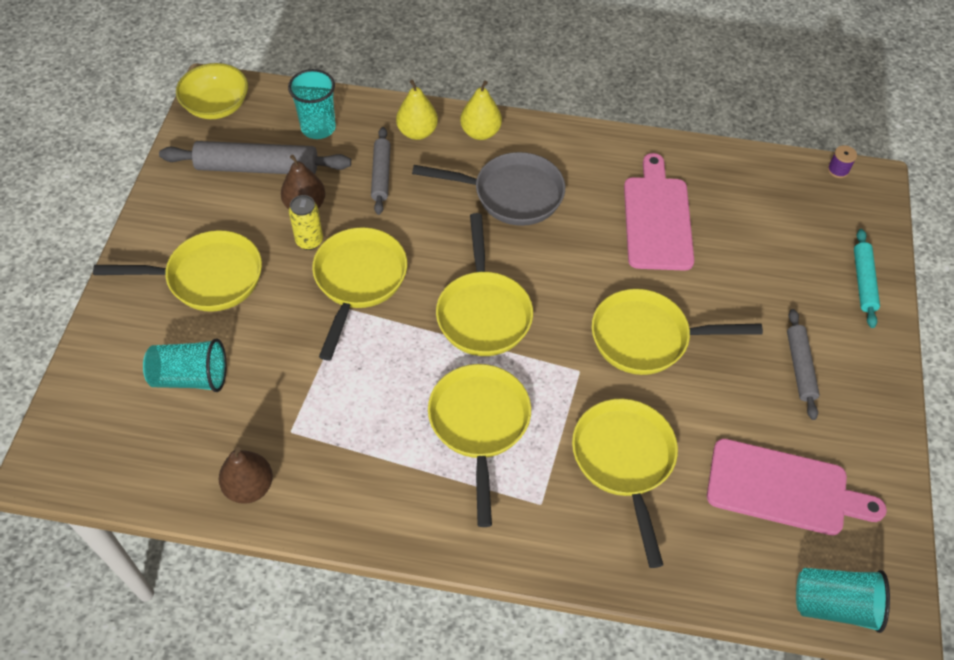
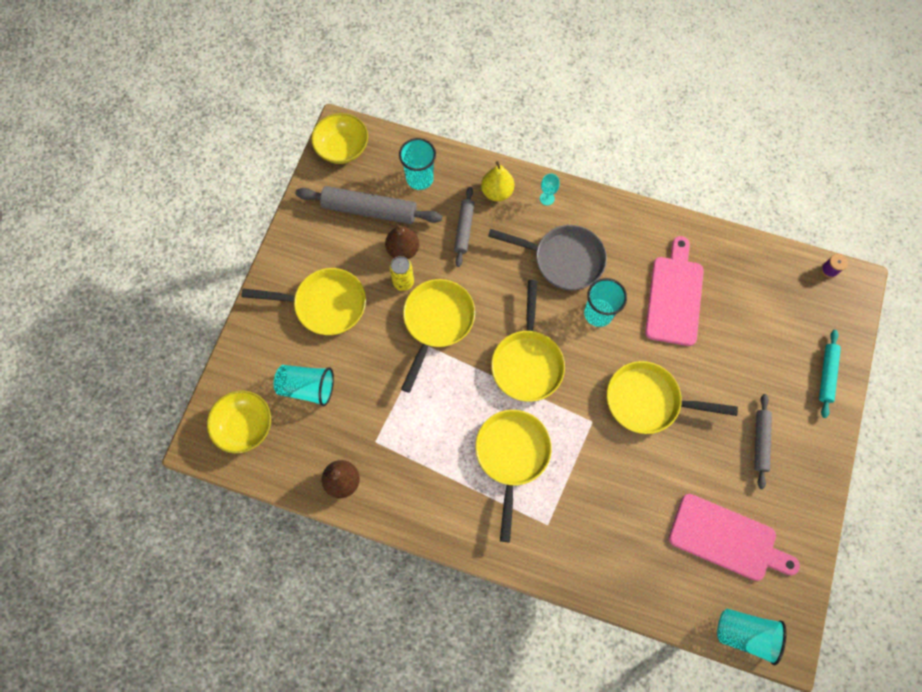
camera: 10 degrees right, 15 degrees up
(105, 435) = (245, 425): none -> yellow bowl
(480, 132) = (547, 198): yellow pear -> turquoise goblet
(565, 248) = (598, 313): none -> turquoise cup
(624, 462) = (613, 500): yellow pan -> none

